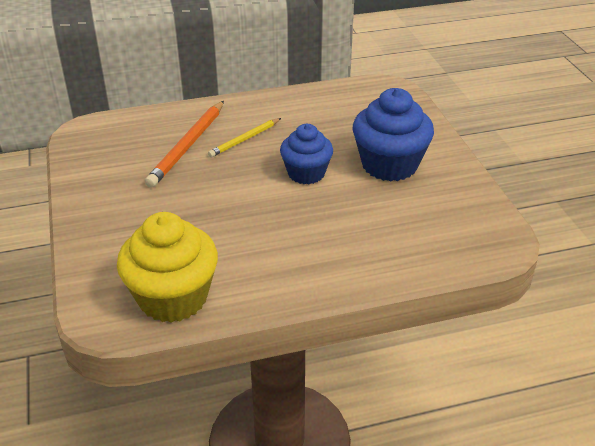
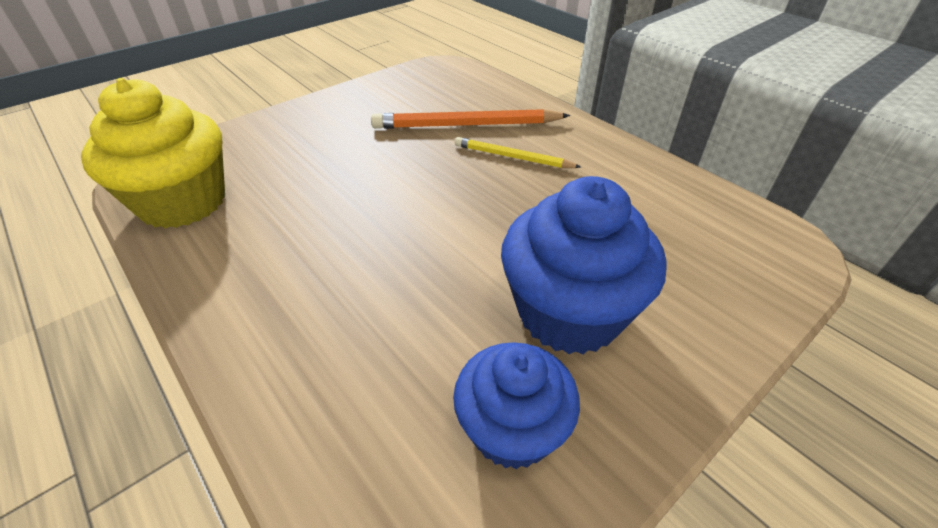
camera: 65 degrees right, 5 degrees up
(306, 173) = (479, 228): blue cupcake -> blue cupcake (512, 429)

